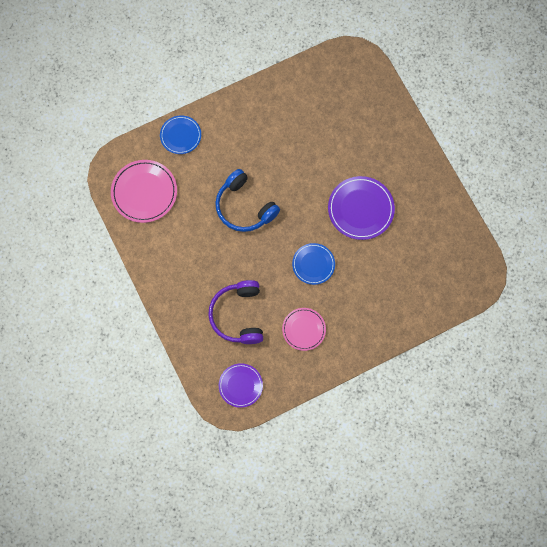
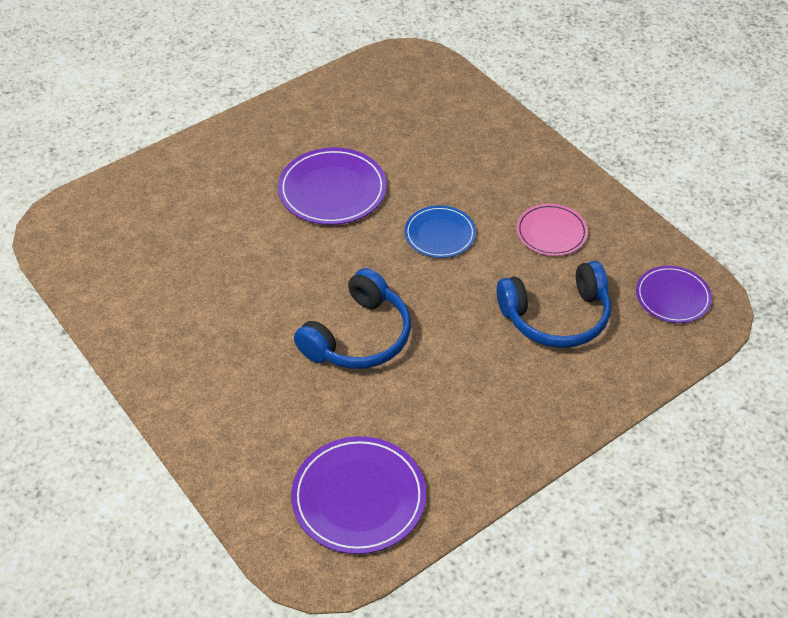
camera: 100 degrees left, 25 degrees down
(144, 192) = (359, 497): pink plate -> purple plate
(180, 135) = (229, 456): blue plate -> none
(238, 315) = (556, 317): purple headphones -> blue headphones

